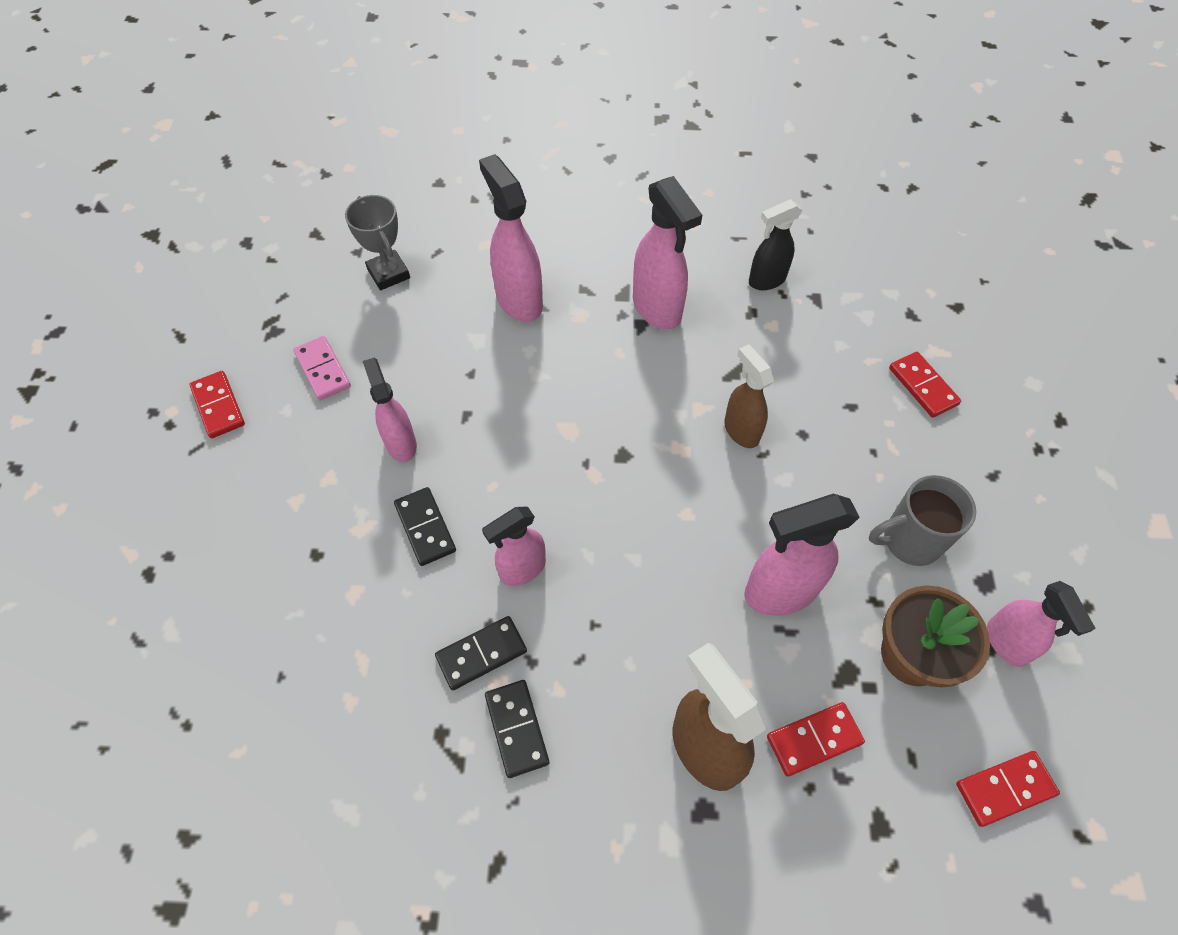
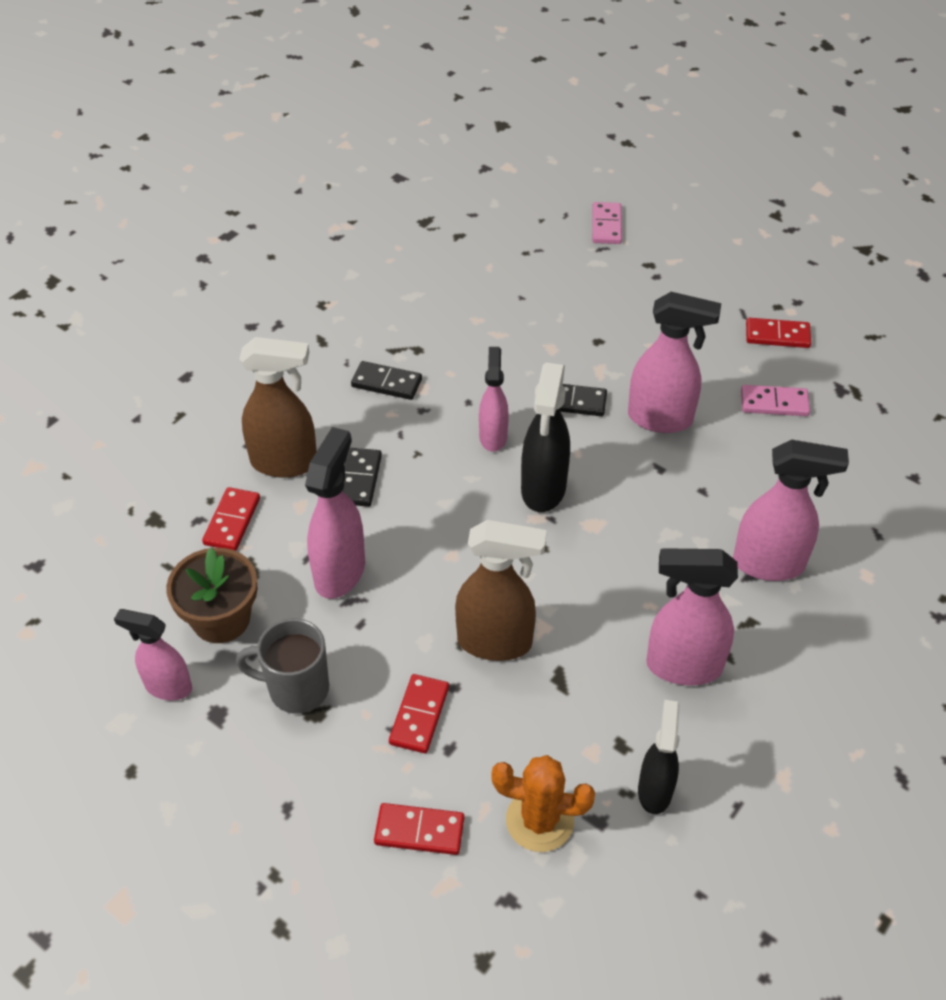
camera: 125 degrees right, 10 degrees down
(84, 661) = (606, 225): none -> pink domino
(388, 274) = (868, 487): grey trophy -> none
(401, 443) = (661, 419): pink spray bottle -> pink spray bottle, size x1.53
(481, 654) = (450, 389): black domino -> black domino (359, 479)
(557, 488) = (543, 489): none -> black spray bottle
(741, 430) = (495, 642): brown spray bottle -> brown spray bottle, size x1.53
(847, 327) = (540, 820): none -> orange cactus
(909, 540) = (296, 689): grey mug -> grey mug turned 105 degrees counterclockwise
(1005, 789) = (99, 602): red domino -> red domino (419, 715)

